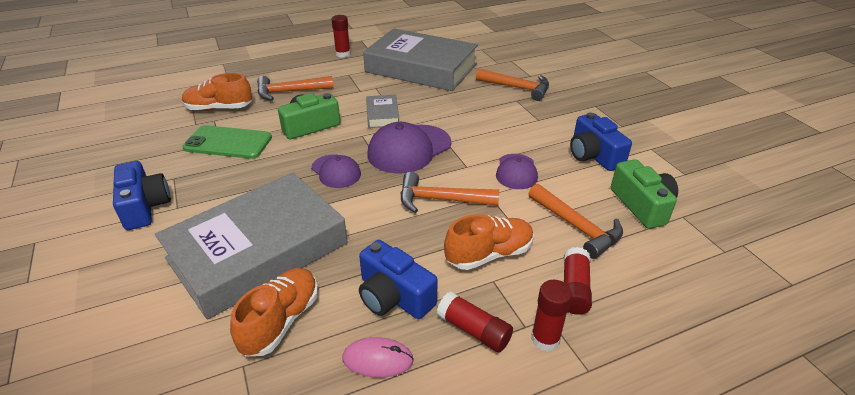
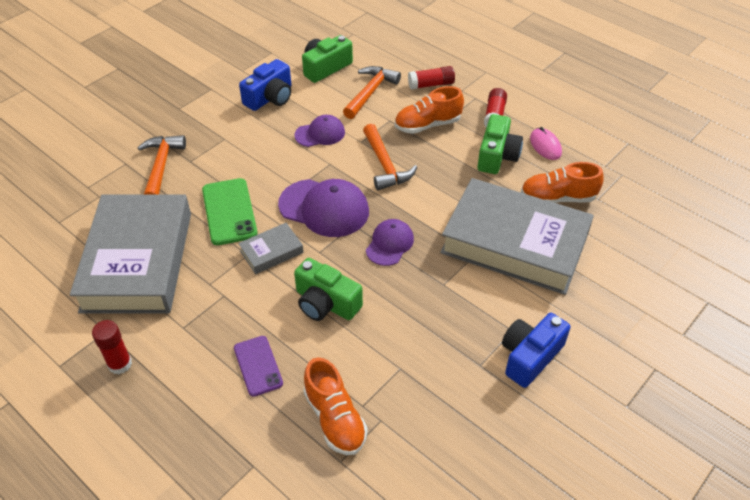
camera: 115 degrees left, 10 degrees up
(228, 143) = (397, 358): green phone -> green phone (229, 212)
(290, 92) = (258, 366): orange hammer -> purple phone
(394, 296) = (497, 156): blue camera -> green camera
(489, 254) = (427, 125): orange shoe -> orange shoe turned 60 degrees counterclockwise
(545, 339) = (478, 89): red glue stick -> none

